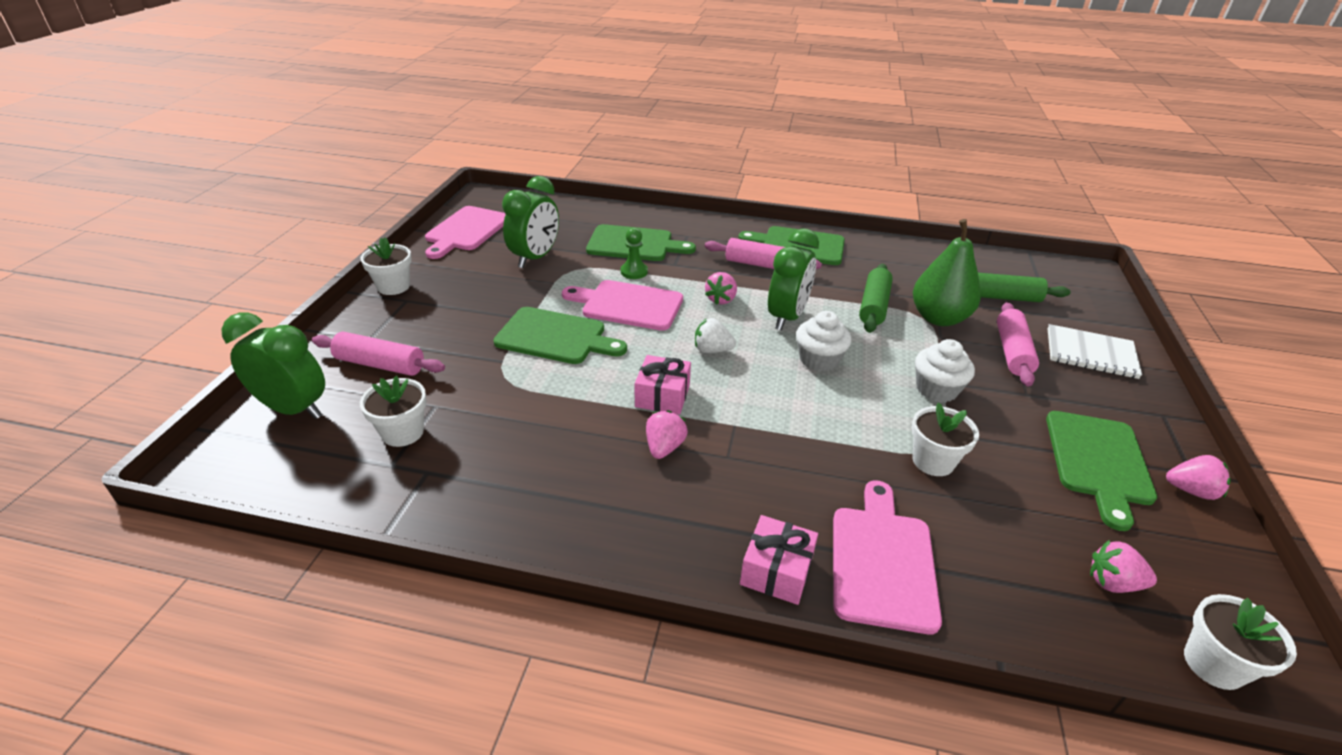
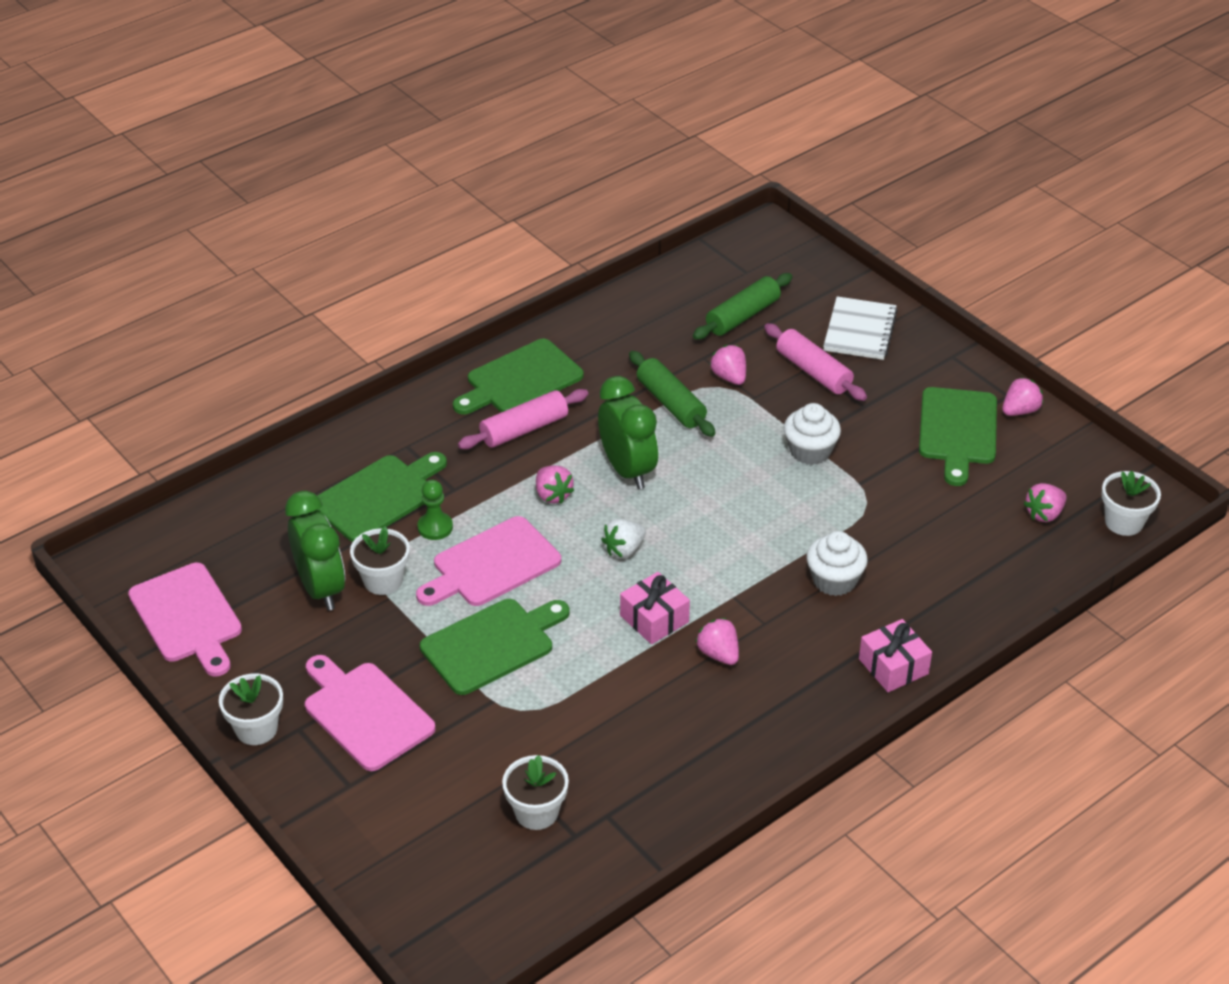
camera: 50 degrees left, 5 degrees up
(294, 409) = (422, 879): green clock -> none
(380, 364) = (407, 791): pink rolling pin -> none
(819, 360) = (706, 492): white cupcake -> white cupcake (834, 580)
(882, 561) = (933, 608): pink cutting board -> pink cutting board (365, 713)
(933, 461) = (877, 514): white flower pot -> white flower pot (383, 580)
(938, 318) = (729, 377): green pear -> pink strawberry
(1090, 353) = (859, 330): white notebook -> white notebook turned 45 degrees counterclockwise
(1098, 461) = (957, 431): green cutting board -> green cutting board turned 45 degrees clockwise

